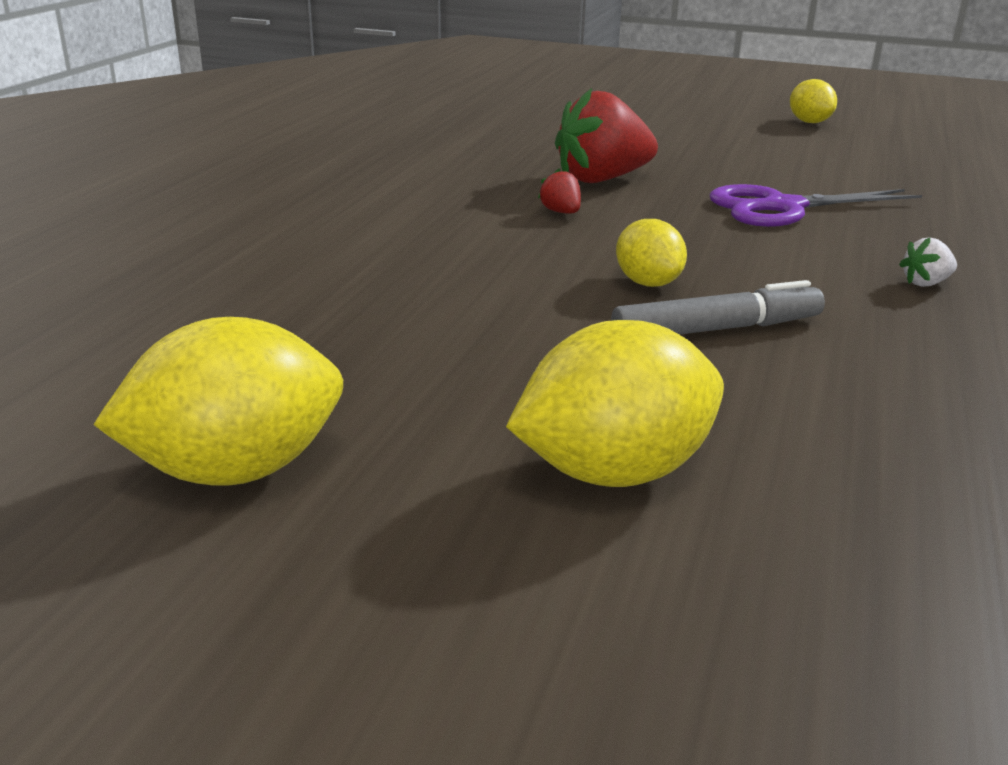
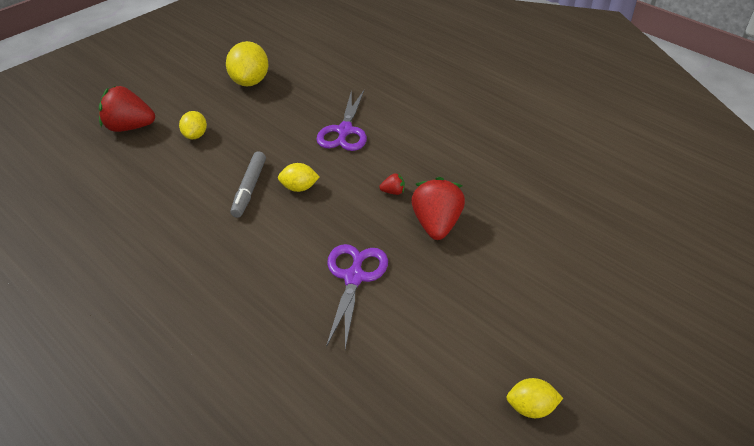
camera: 115 degrees right, 15 degrees up
(410, 279) = (344, 131): none -> purple scissors
(614, 471) = (195, 135): yellow lemon -> yellow lemon, size x0.58
(717, 649) = (129, 127): none -> red strawberry
(925, 283) = (236, 274): white strawberry -> none

